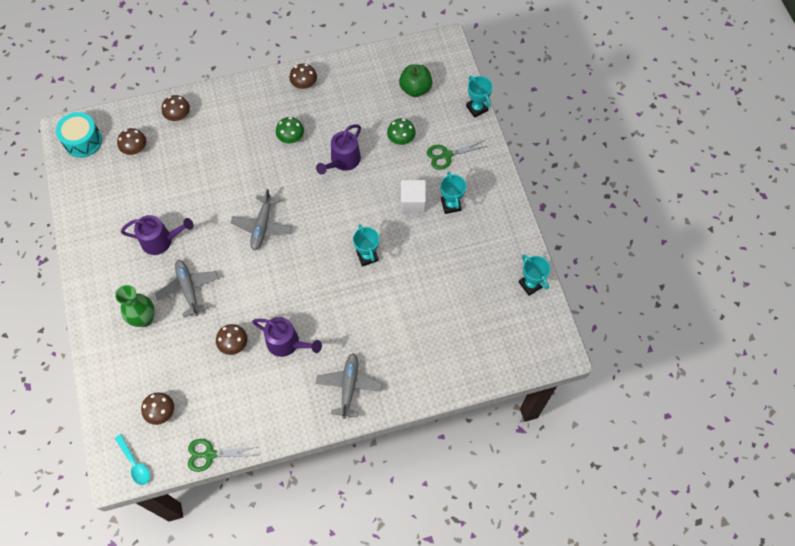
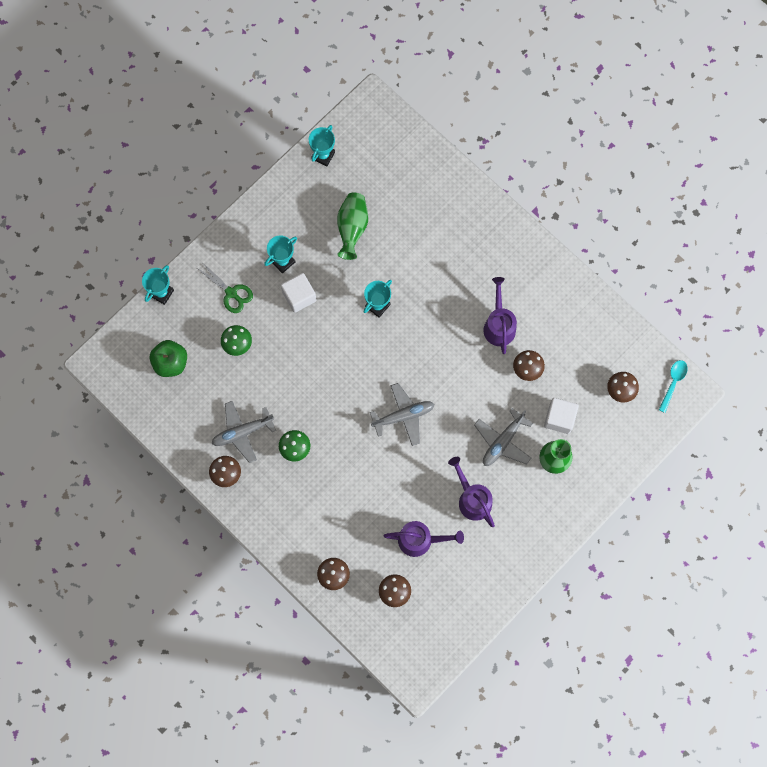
camera: 120 degrees left, 10 degrees up
(83, 141) = (416, 651): turquoise drum -> none
(174, 345) = (559, 418): none -> white cube
(210, 454) = (628, 328): green scissors -> none
(343, 161) = (292, 384): purple watering can -> purple watering can (420, 540)
(349, 386) = (504, 252): grey plane -> grey plane (242, 432)
(448, 272) = (352, 228): none -> green vase

